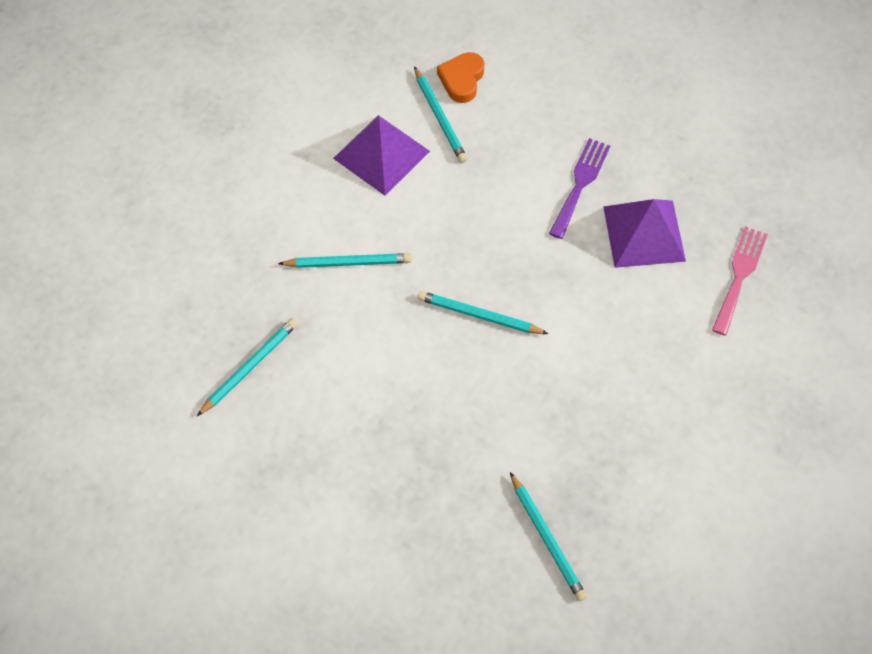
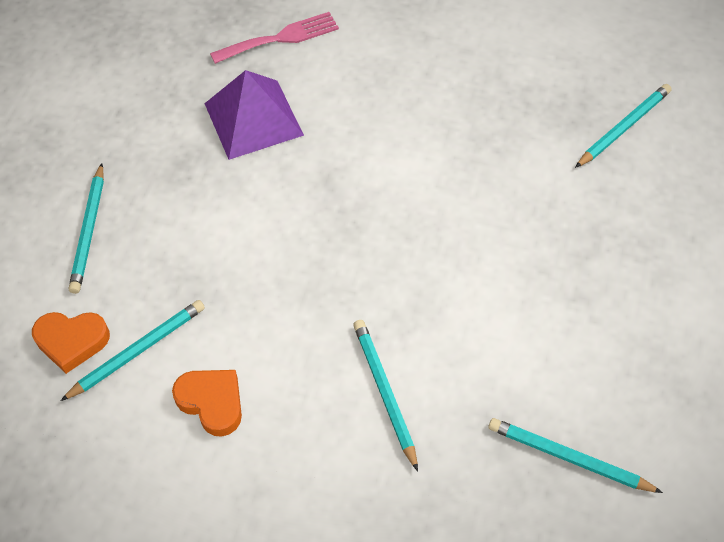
camera: 105 degrees left, 5 degrees down
(381, 154) = (212, 402): purple pyramid -> orange heart
(479, 315) = (406, 239): turquoise pencil -> turquoise pencil (89, 231)
(580, 184) = (204, 186): purple fork -> none
(739, 276) = (280, 38): pink fork -> pink fork turned 150 degrees clockwise

